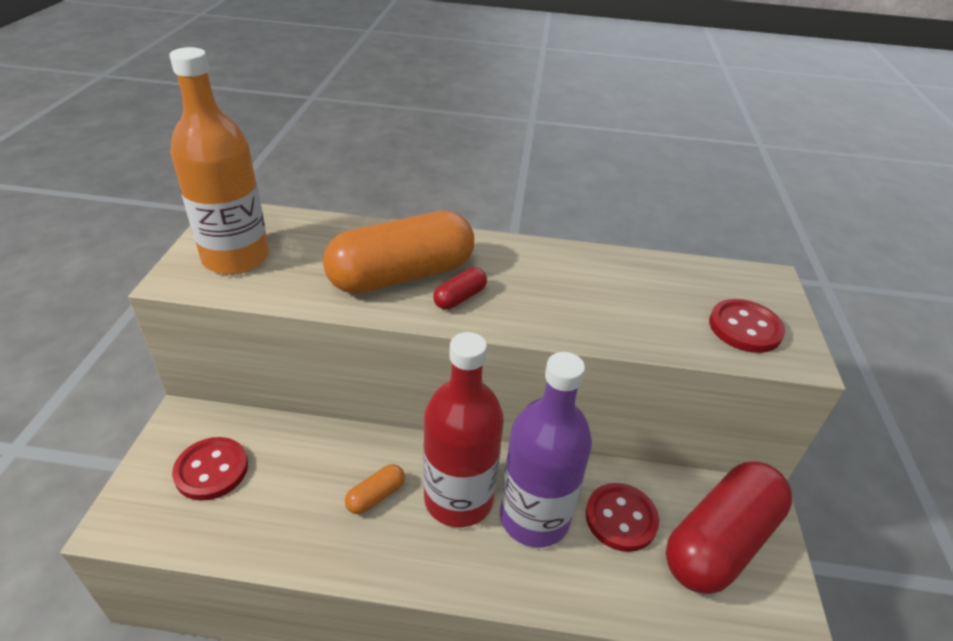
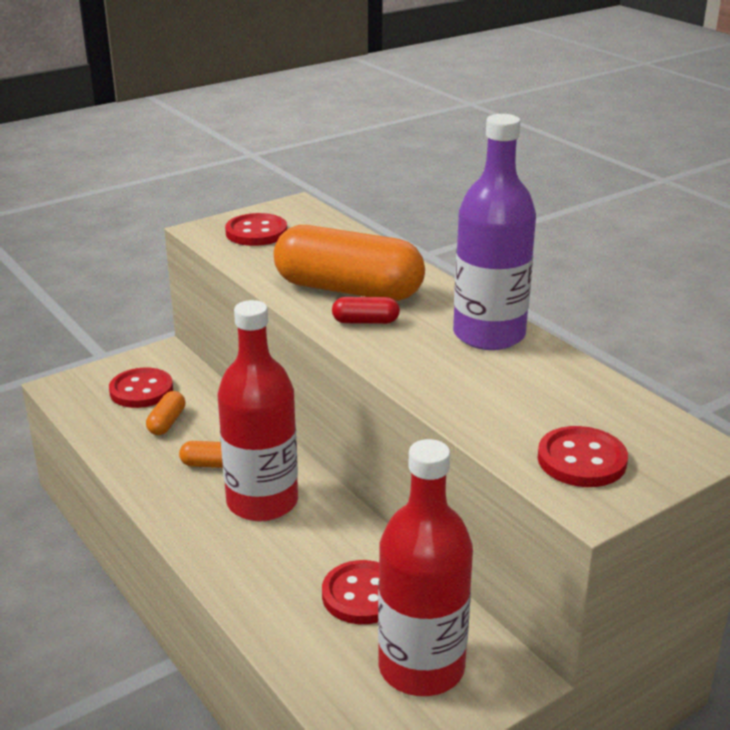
camera: 50 degrees right, 10 degrees down
(236, 258) = (256, 232): orange bottle -> red button
(281, 485) = (167, 422): none -> orange capsule
(534, 517) = (297, 548): purple bottle -> purple bottle (489, 335)
(720, 541) = (421, 667): red capsule -> red bottle

